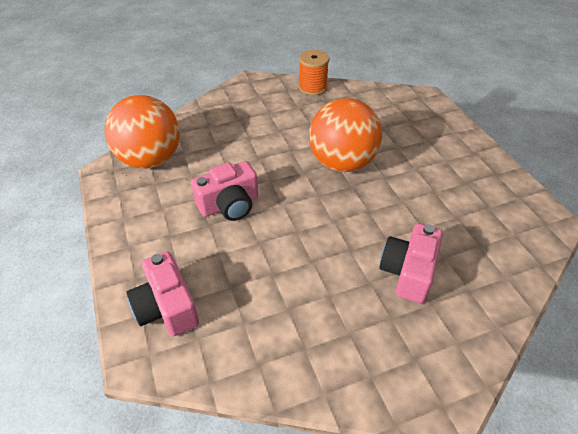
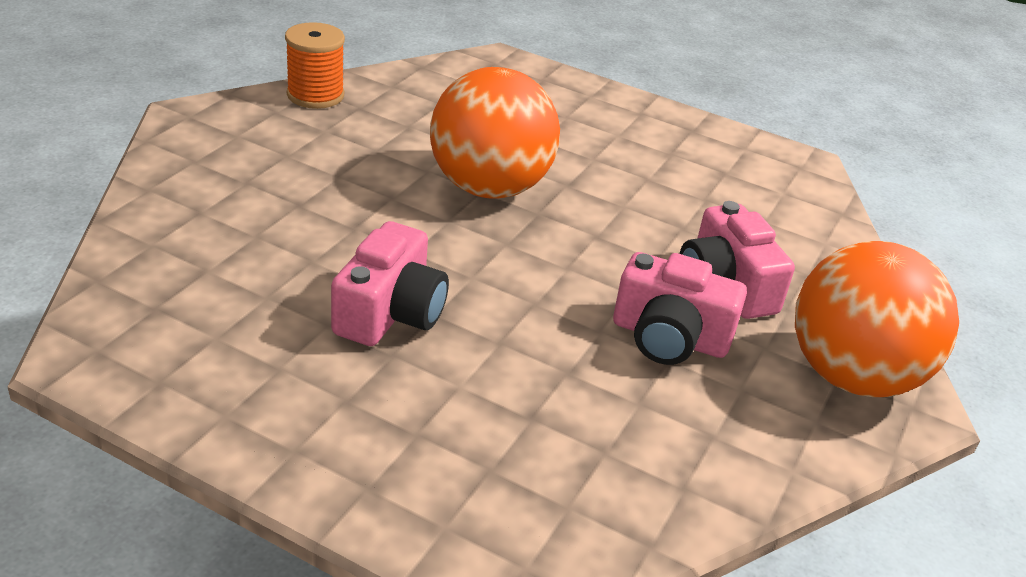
camera: 45 degrees left, 10 degrees down
(150, 159) = (155, 305): orange ball -> orange ball (852, 376)
(167, 307) = (472, 495): pink camera -> pink camera (669, 337)

